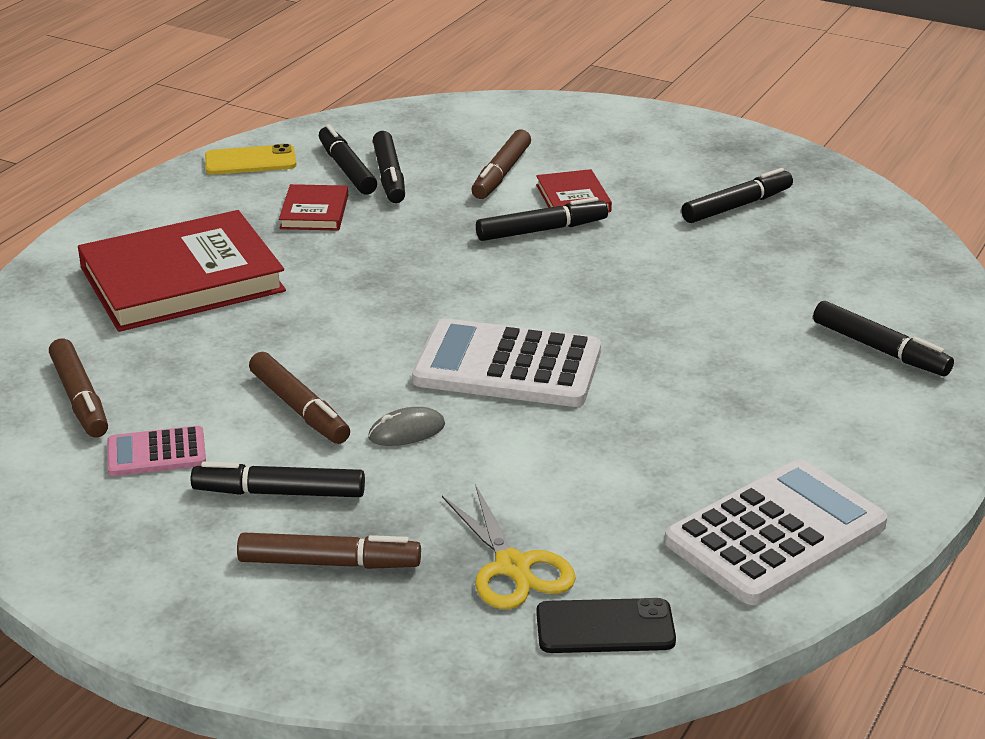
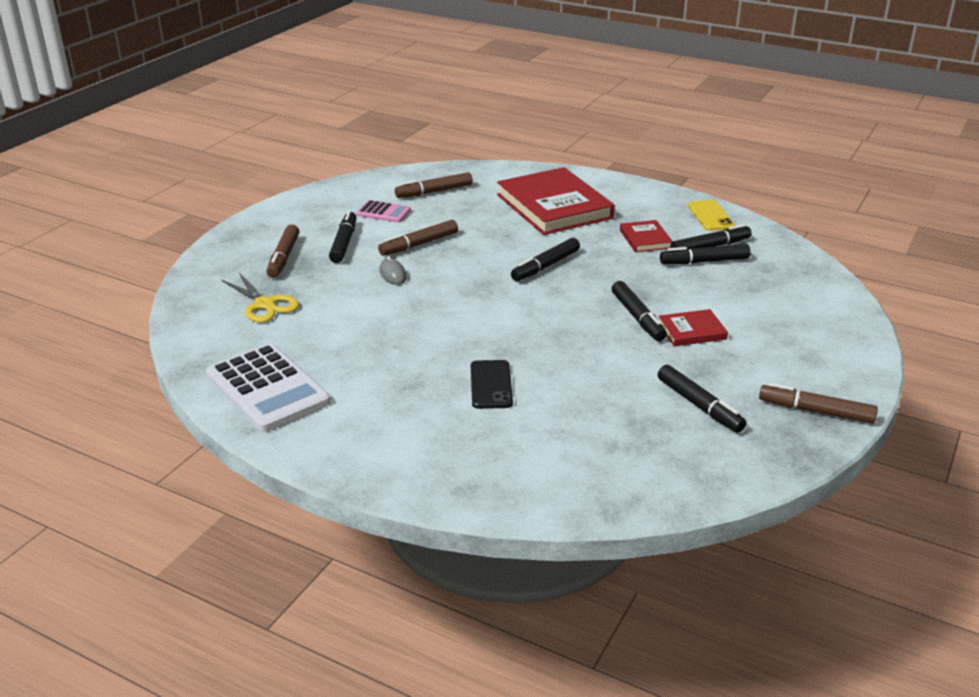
camera: 90 degrees right, 0 degrees up
(156, 453) = (383, 212): pink calculator -> pink calculator turned 120 degrees clockwise
(314, 212) = (645, 239): red book -> red book turned 75 degrees clockwise
(501, 174) = (723, 302): brown marker -> brown marker (816, 411)
(507, 366) = (458, 304): white calculator -> none
(513, 567) = (264, 305): yellow scissors -> yellow scissors turned 105 degrees counterclockwise
(605, 627) = (207, 330): black phone -> black phone (491, 385)
(880, 349) = (475, 455): black marker -> black marker (545, 266)

